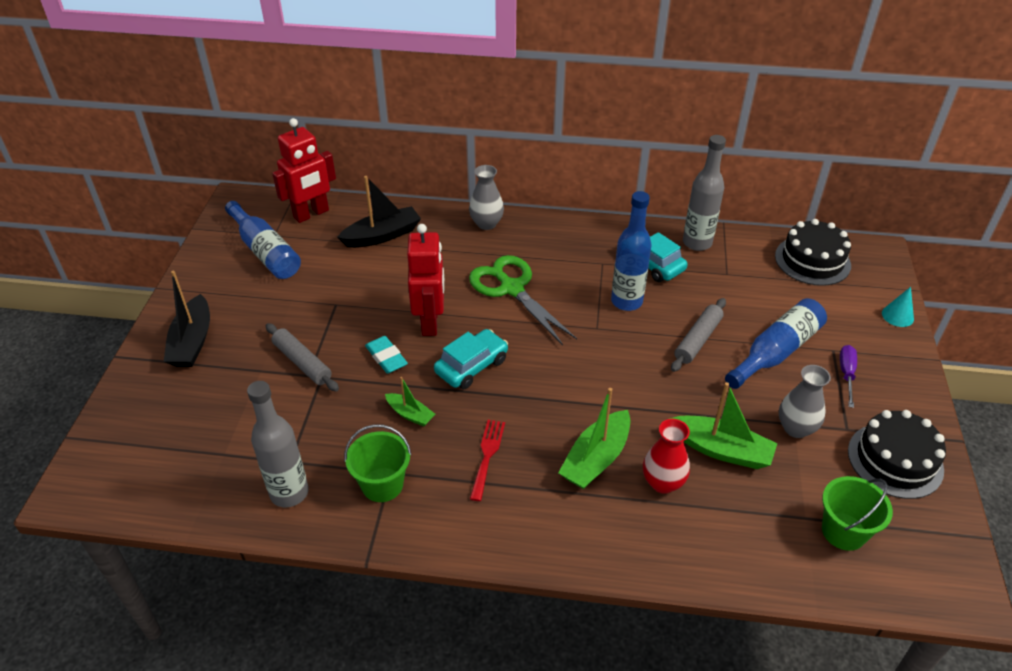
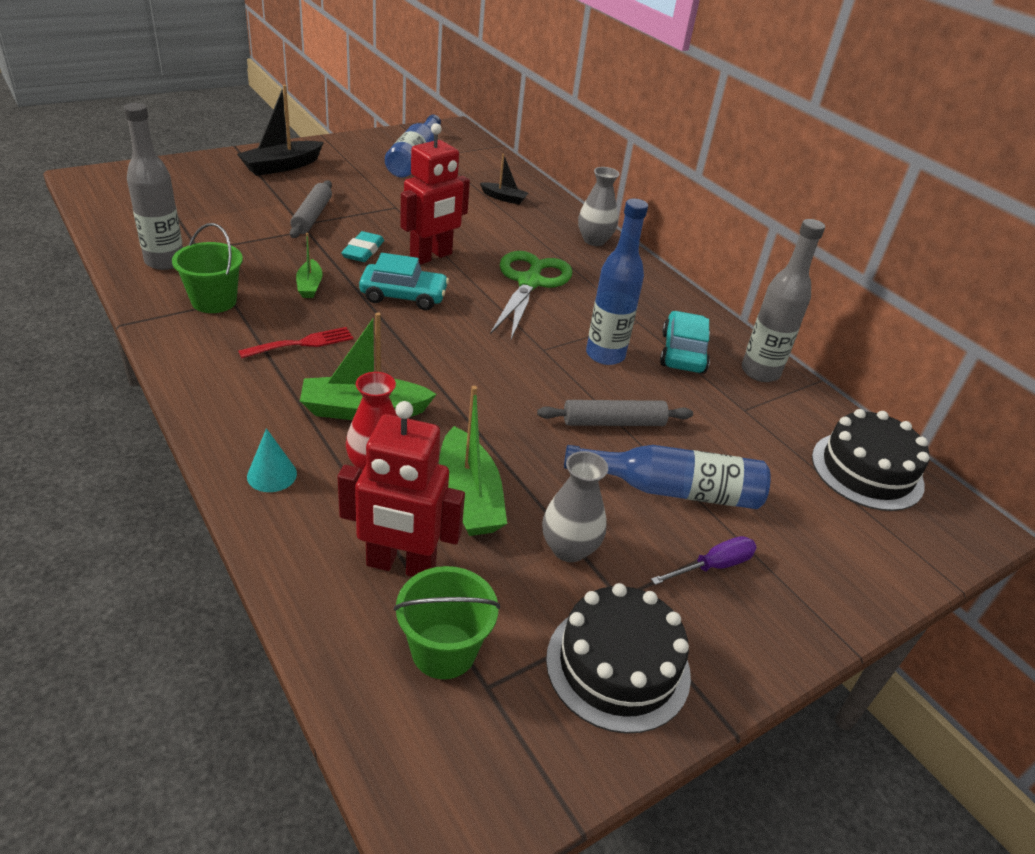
camera: 45 degrees right, 5 degrees down
(311, 214) = (483, 160): red robot -> red robot (401, 565)
(382, 235) = (504, 198): black boat -> black boat, size x0.57
(897, 316) = (883, 583): turquoise cone -> turquoise cone (272, 475)

